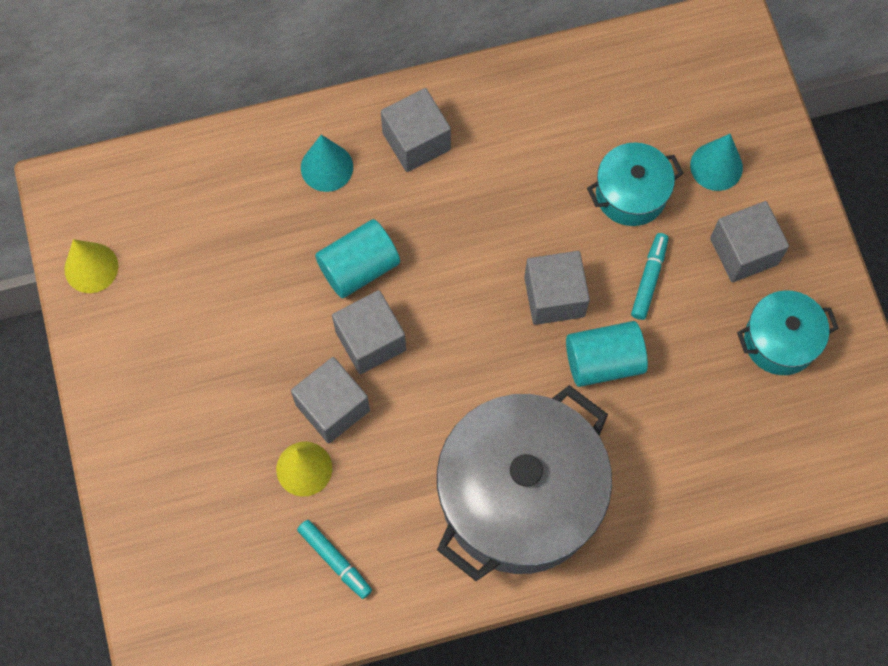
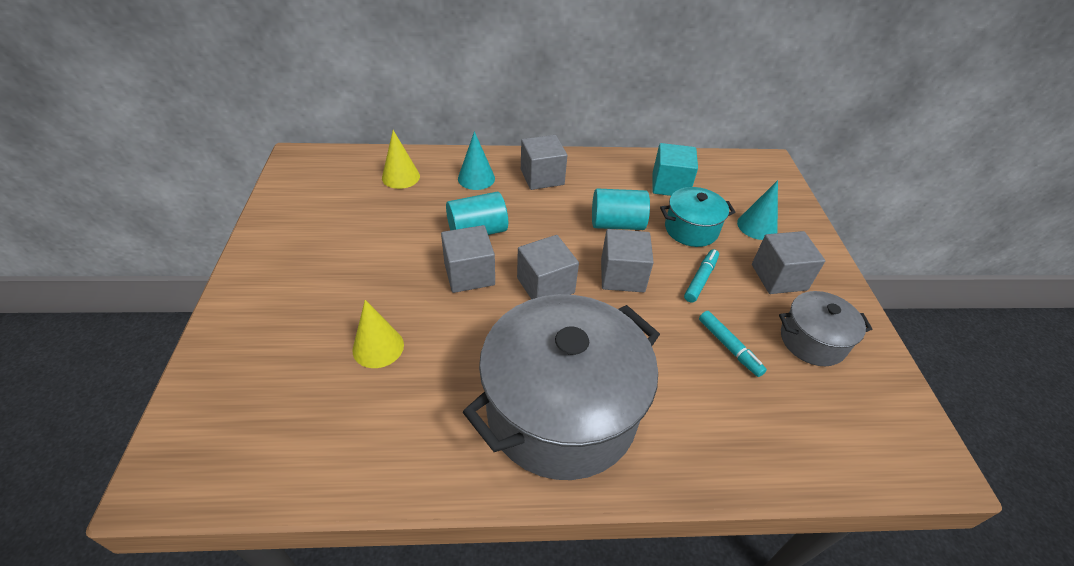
camera: 10 degrees right, 25 degrees down
(91, 267) = (289, 196): yellow cone -> yellow cone (401, 177)
(332, 407) = (421, 310): grey cube -> grey cube (545, 285)
(335, 560) = (371, 426): turquoise marker -> turquoise marker (729, 347)
(595, 112) = (670, 185): none -> turquoise cube
(603, 361) = (656, 324): turquoise cylinder -> turquoise cylinder (617, 224)
(780, 341) = (812, 341): turquoise pot -> grey pot

